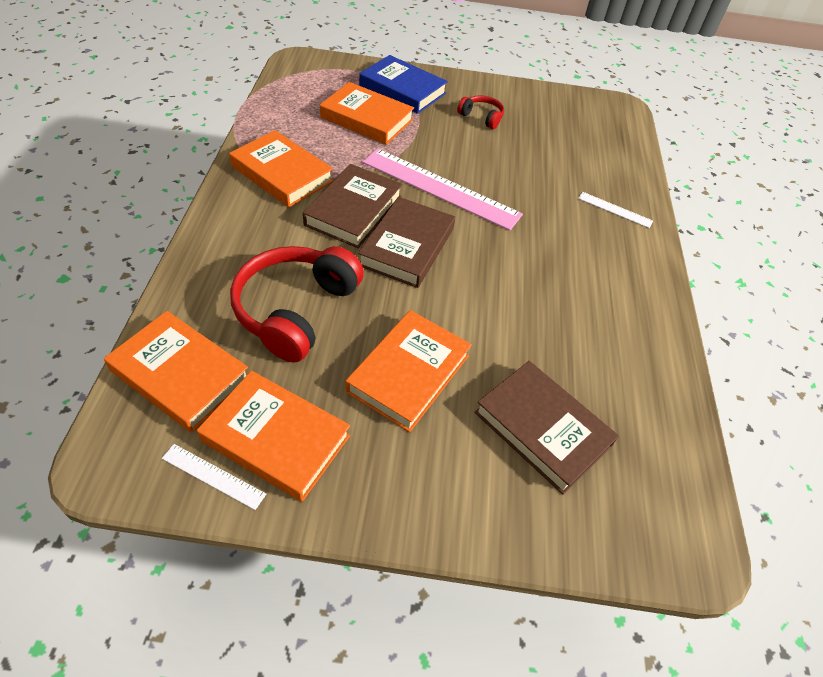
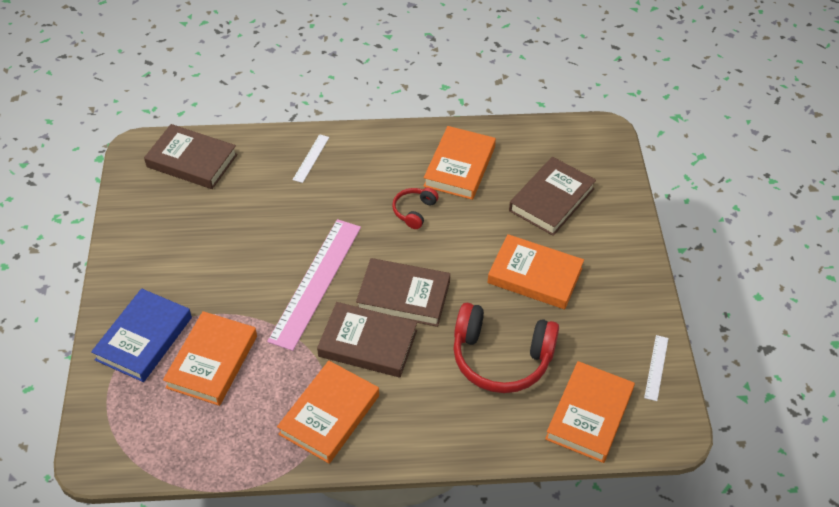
camera: 95 degrees left, 0 degrees up
(276, 438) = (616, 340): orange book -> orange book (459, 166)
(481, 117) = (185, 261): red headphones -> red headphones (414, 211)
(607, 133) = (192, 161): none -> brown book

